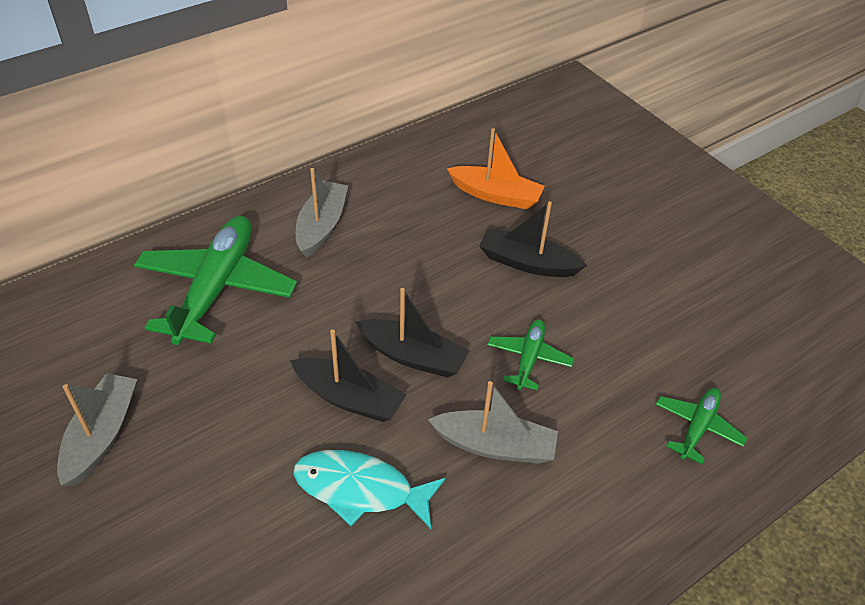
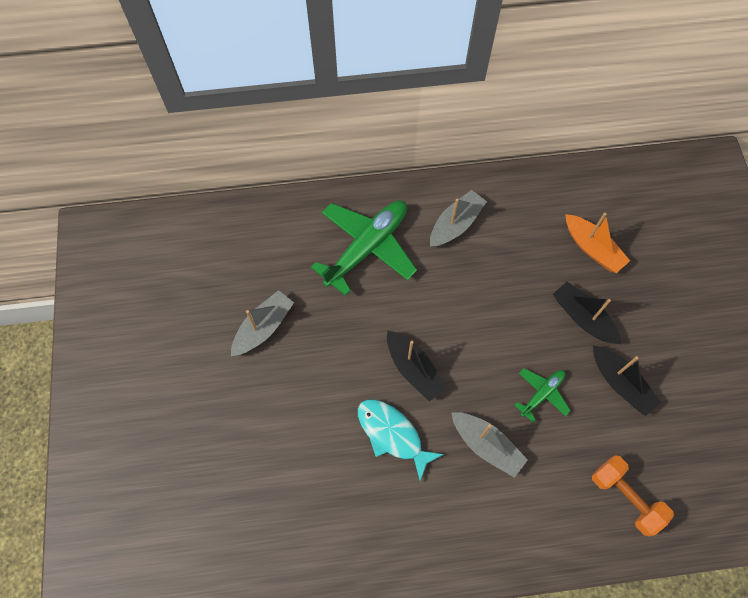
camera: 30 degrees right, 20 degrees up
(413, 356) = (467, 357): black boat -> black boat (620, 383)
(697, 427) = (625, 497): green plane -> orange dumbbell

